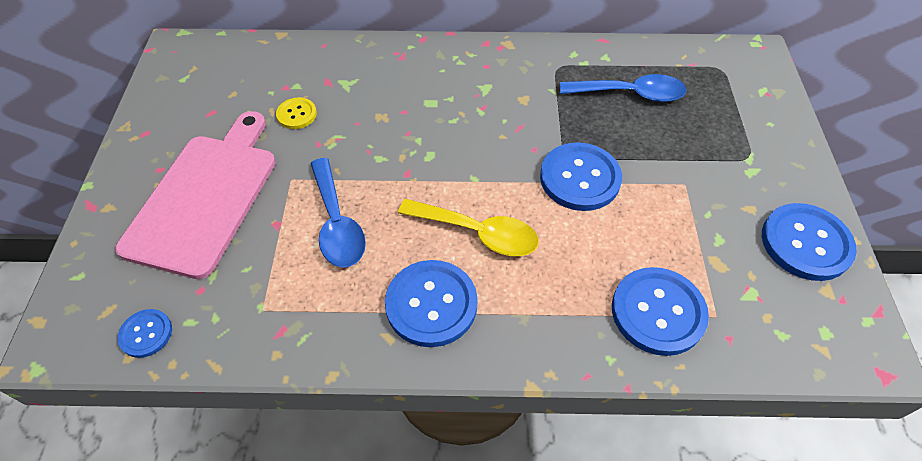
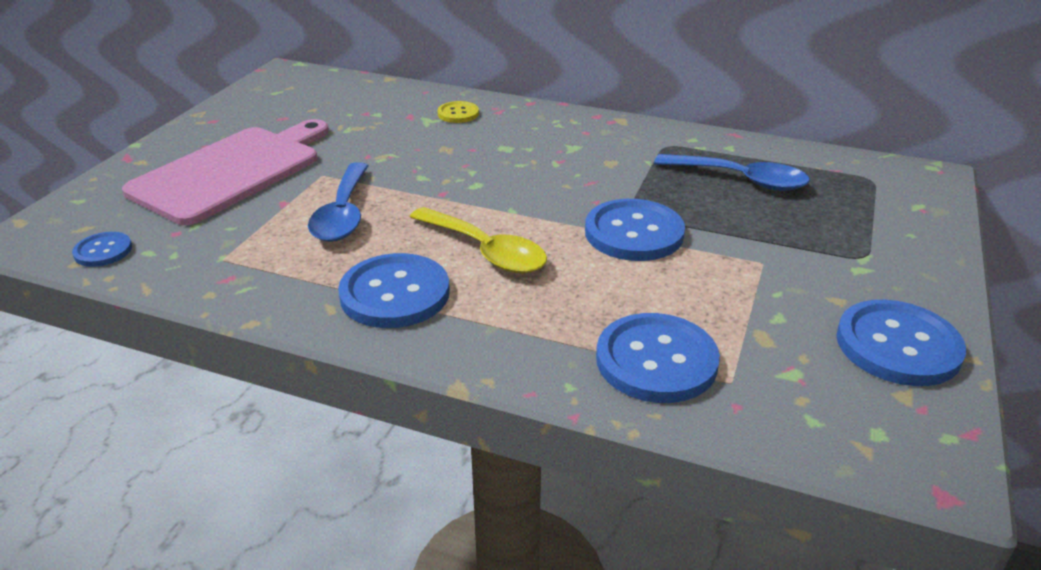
camera: 20 degrees right, 20 degrees down
(296, 114) = (362, 132): yellow button -> yellow button (458, 114)

